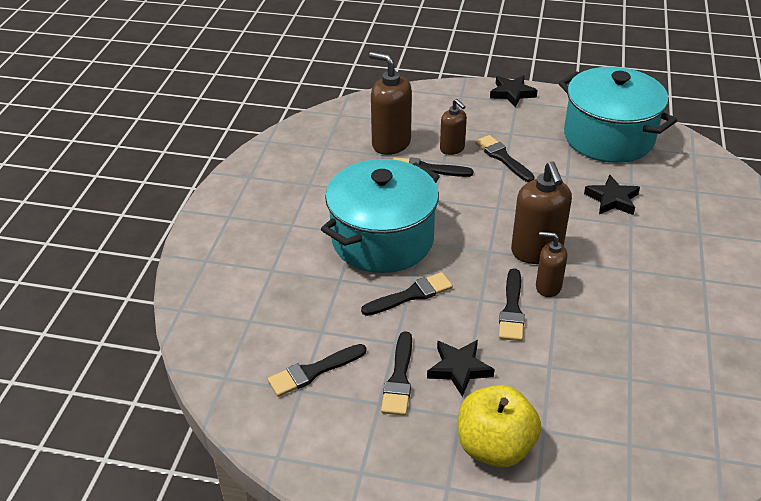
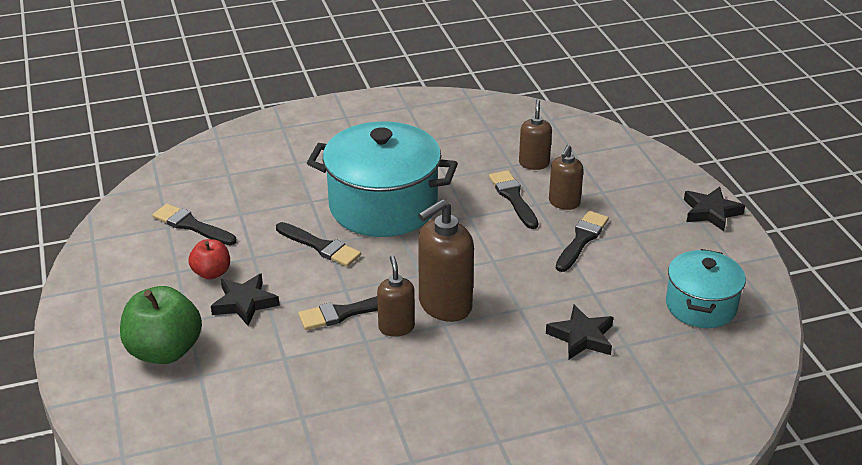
camera: 60 degrees right, 5 degrees down
(391, 143) = (534, 163): brown soap dispenser -> brown soap dispenser, size x0.59
(399, 378) = (211, 273): black brush -> red apple
(495, 446) = (164, 351): yellow apple -> green apple
(608, 137) = (701, 306): turquoise pot -> turquoise pot, size x0.59

